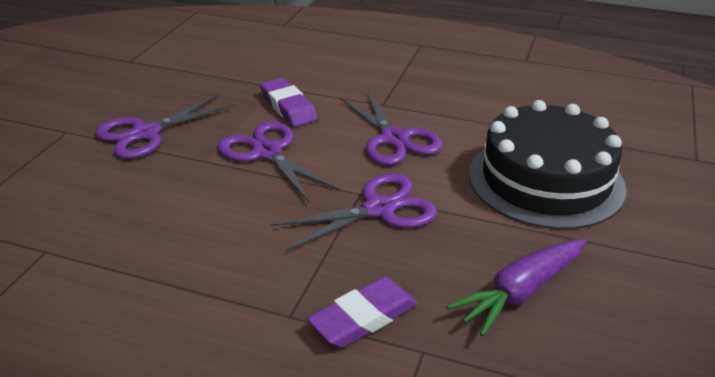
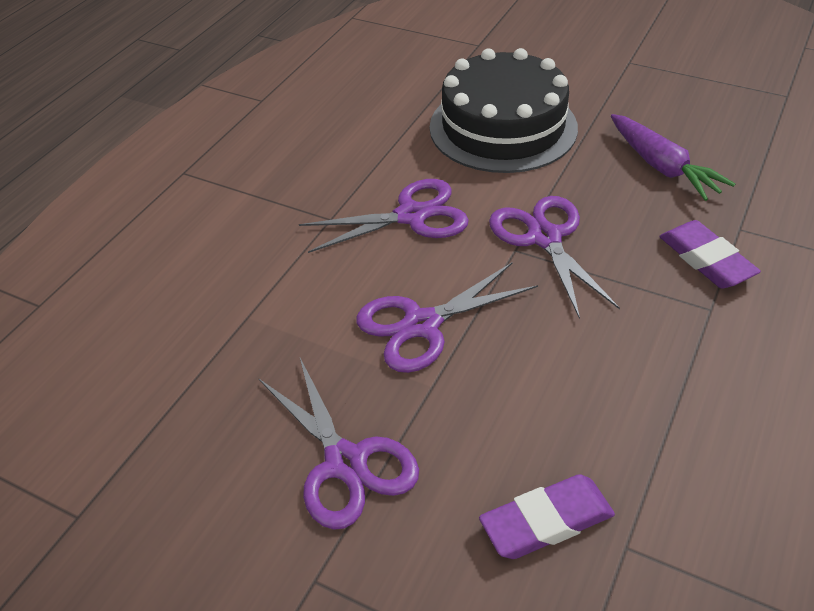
camera: 80 degrees left, 10 degrees up
(288, 107) = (311, 303): purple eraser -> purple eraser (546, 521)

